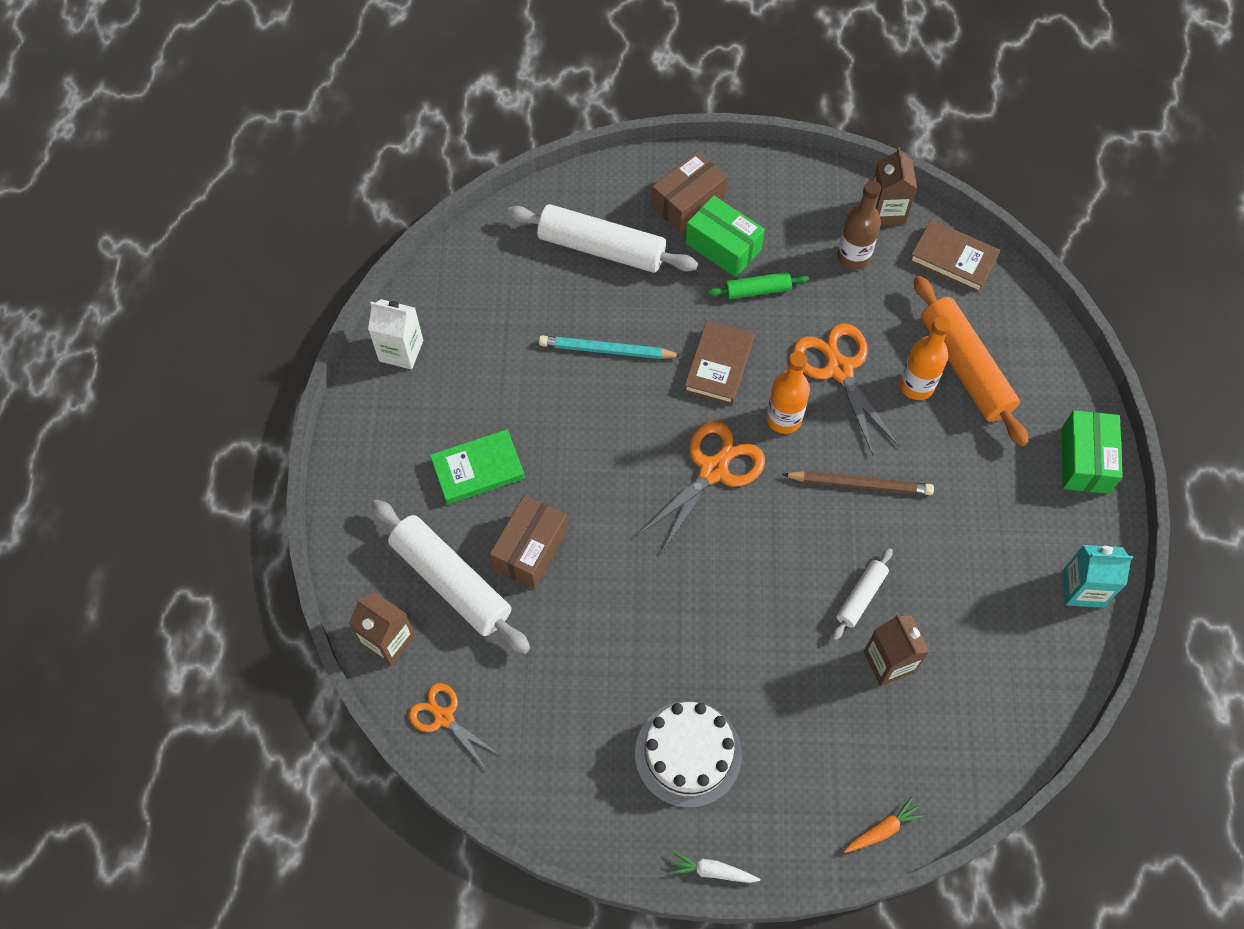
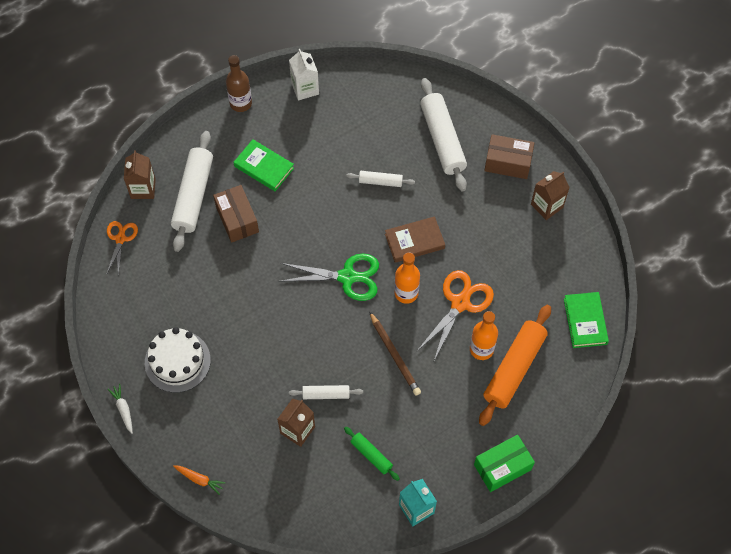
camera: 55 degrees right, 0 degrees up
(530, 549) = (237, 219): brown box -> brown box turned 75 degrees clockwise
(606, 350) = (380, 182): turquoise pencil -> white rolling pin
(713, 470) = (347, 277): orange scissors -> green scissors
(723, 247) = (493, 197): green box -> none
(757, 290) = (478, 231): green rolling pin -> green rolling pin (371, 455)
(853, 257) = (542, 268): brown bottle -> brown bottle (241, 103)
(886, 211) = (589, 267): brown carton -> brown carton (547, 206)
(953, 259) = (585, 321): brown book -> green book

